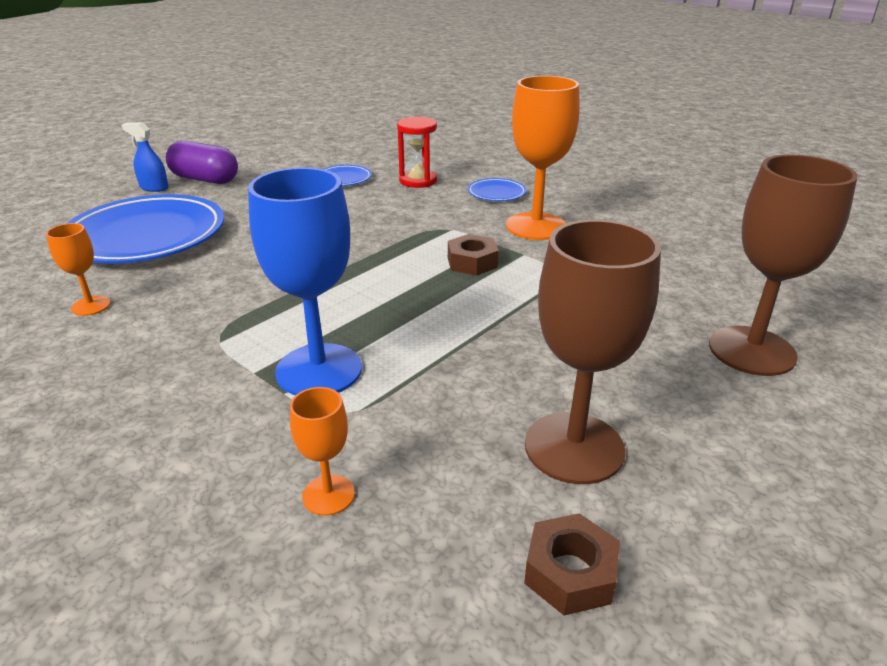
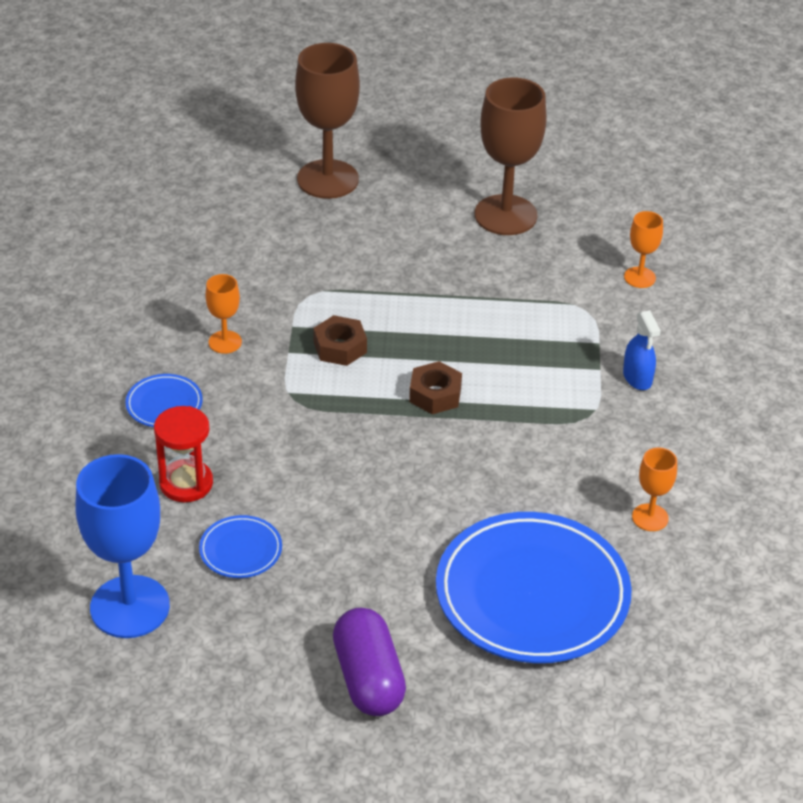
camera: 130 degrees left, 10 degrees up
(154, 188) = (437, 705): blue spray bottle -> blue spray bottle (637, 378)
(319, 370) = (563, 342): blue goblet -> blue goblet (130, 607)
(536, 226) = (225, 342): orange goblet -> orange goblet, size x0.49
(570, 573) = (586, 189): brown nut -> brown nut (435, 394)

